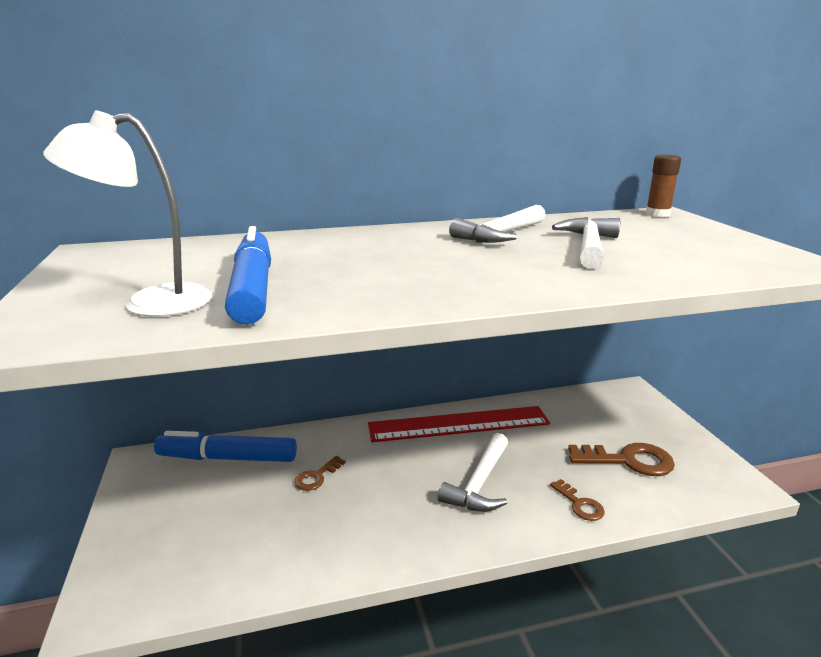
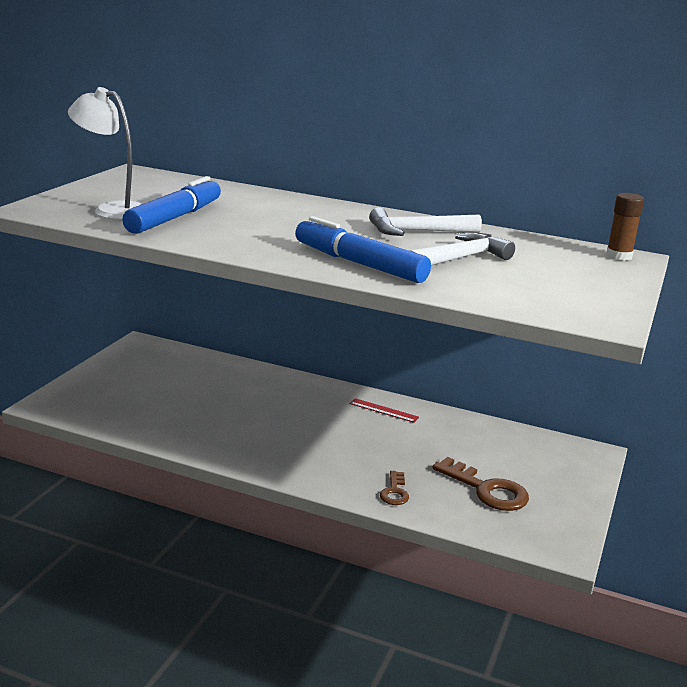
camera: 35 degrees right, 0 degrees up
(228, 458) = (192, 363): blue marker -> blue marker (359, 264)
(317, 477) = (234, 397): brown key -> none
(458, 424) = (383, 410): red ruler -> red ruler, size x0.40
(479, 483) = (339, 448): white hammer -> none

